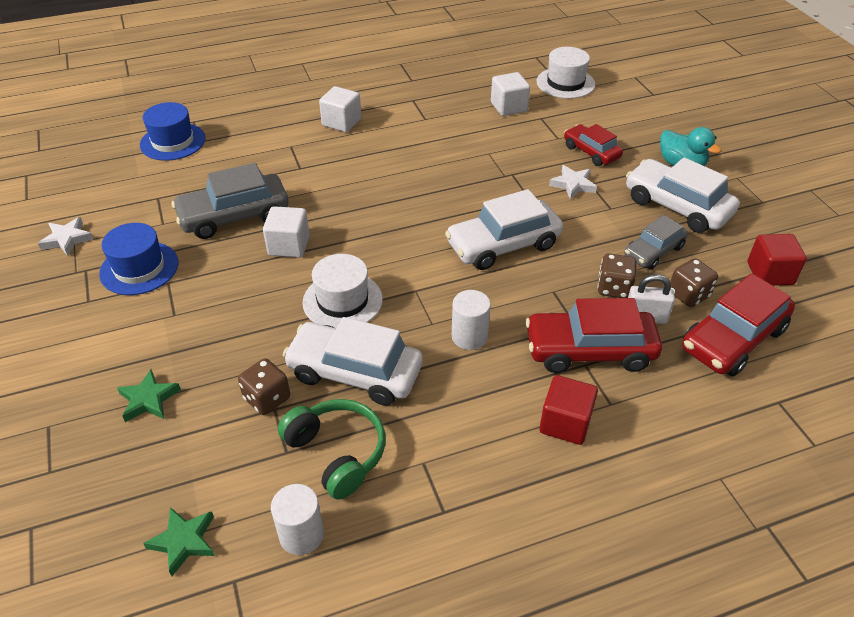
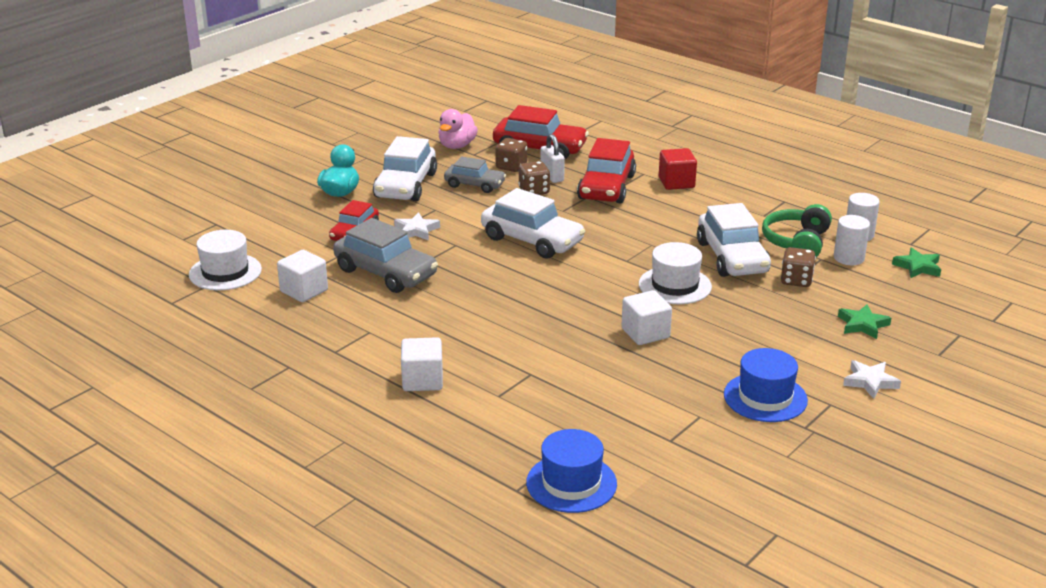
camera: 120 degrees left, 15 degrees down
(67, 239) = (788, 463): white star -> white star (870, 382)
(234, 216) = (642, 379): grey car -> grey car (386, 273)
(469, 336) = (646, 228): white cylinder -> white cylinder (849, 258)
(589, 350) = (606, 187): red car -> red car turned 45 degrees clockwise
(770, 273) = (457, 146): red cube -> pink duck

